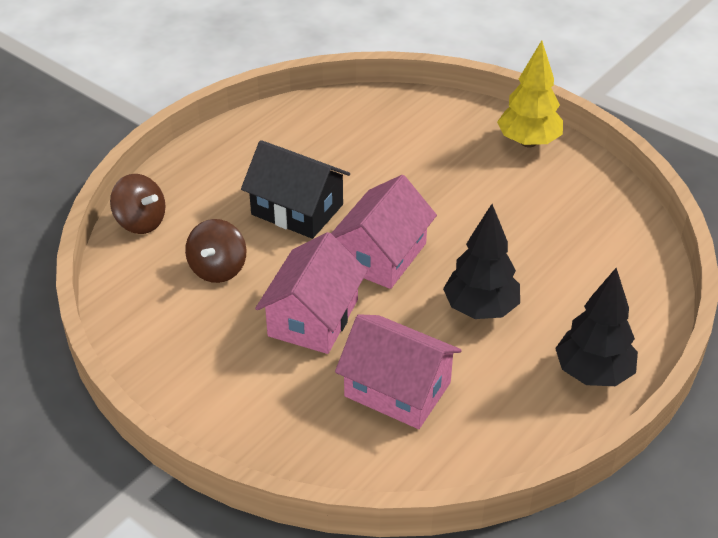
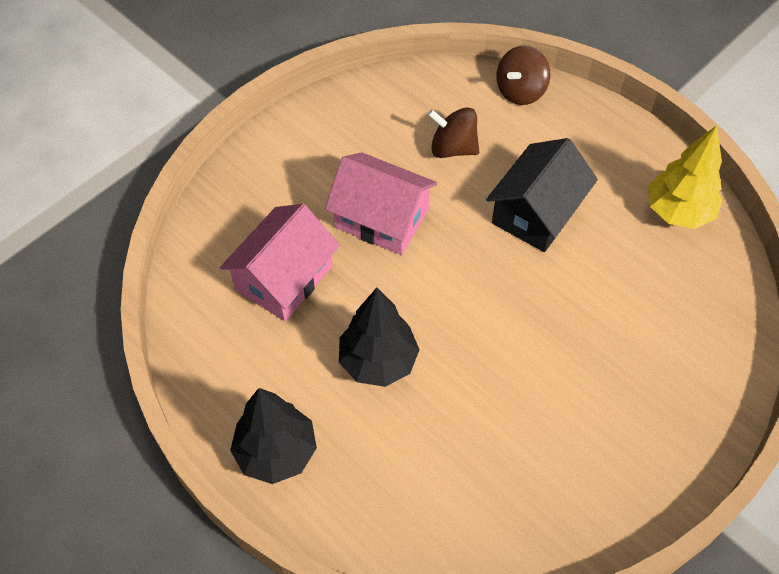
camera: 95 degrees right, 15 degrees up
(381, 255) = (464, 281): pink house -> none
(528, 142) = (665, 460): yellow tree -> yellow tree (678, 212)

